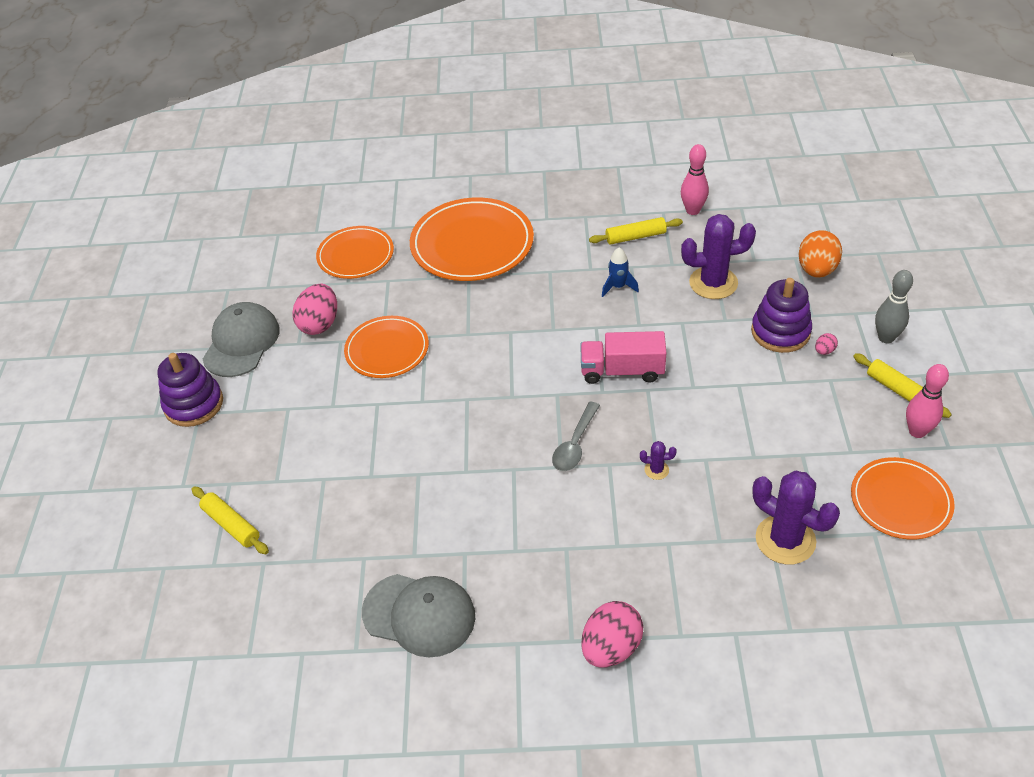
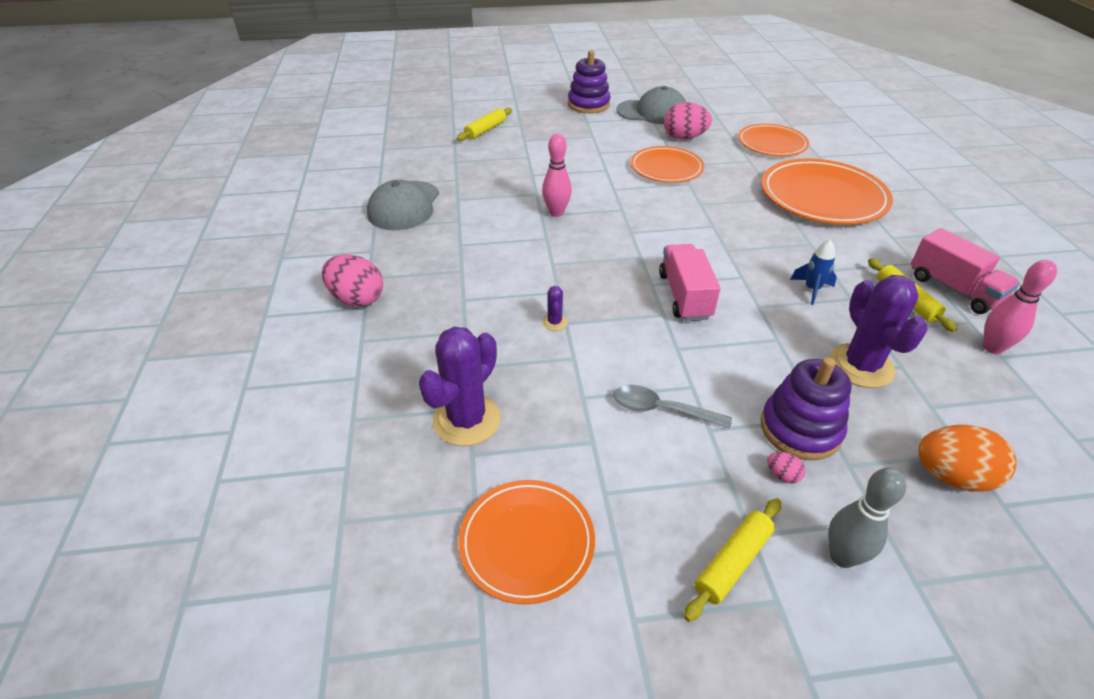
camera: 80 degrees right, 5 degrees down
(575, 444) = (579, 270): grey spoon -> grey spoon (662, 410)
(623, 207) = (953, 289): none -> pink truck
(917, 431) = (656, 578): pink bowling pin -> pink bowling pin (556, 213)

